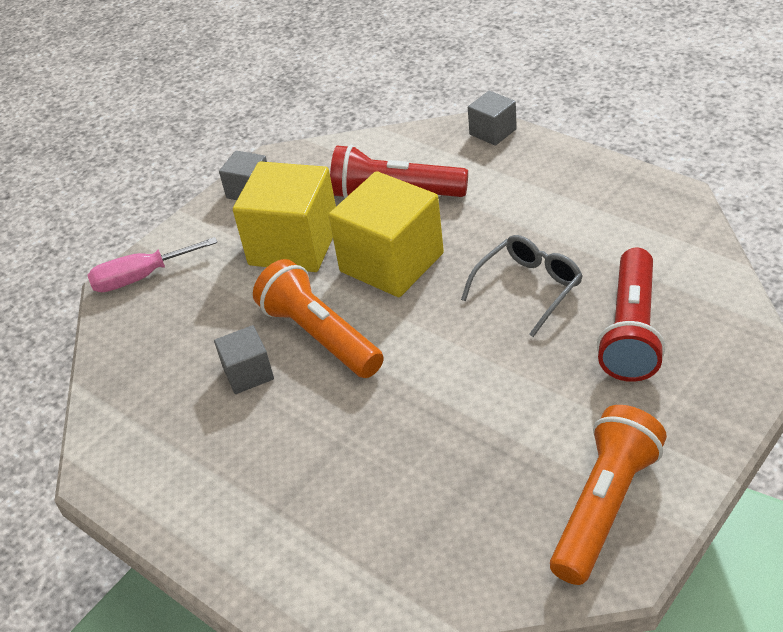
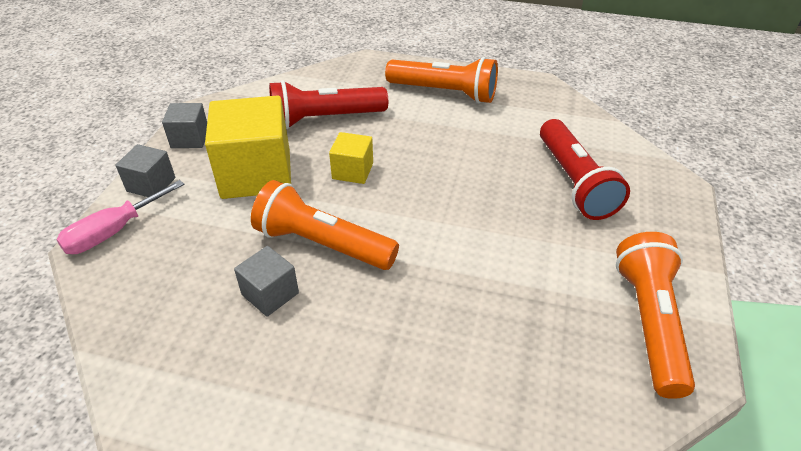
camera: 30 degrees left, 0 degrees up
(391, 262) = (352, 171): yellow cube -> yellow cube, size x0.50
(493, 132) = (378, 63): grey cube -> grey cube (151, 184)
(528, 288) = (477, 168): grey glasses -> none
(549, 185) = (444, 93): none -> orange flashlight

